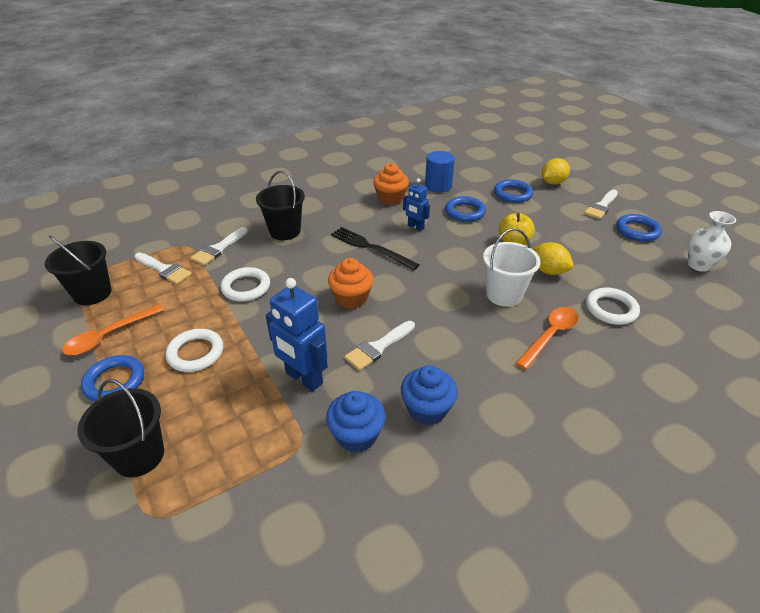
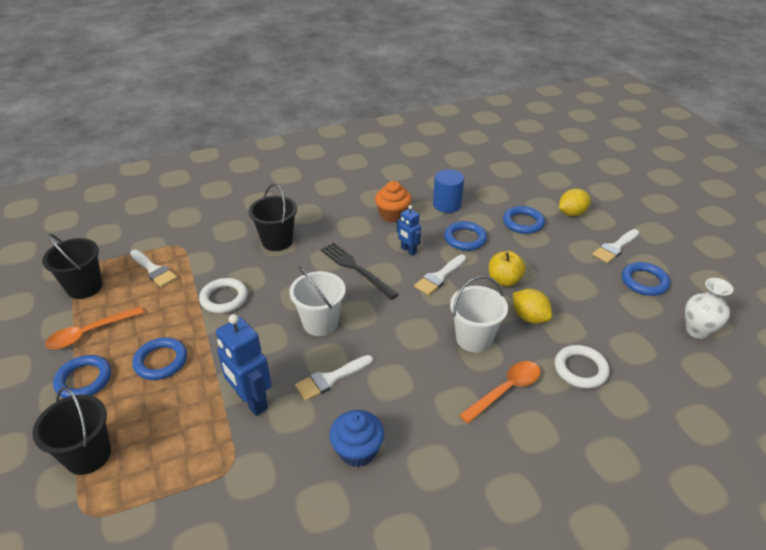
camera: 10 degrees right, 0 degrees up
(195, 353) = (161, 361): white ring -> blue ring
(219, 248) = (209, 253): white brush -> white brush (439, 277)
(351, 298) = (320, 323): orange cupcake -> white bucket
(356, 435) = (283, 466): blue cupcake -> none

